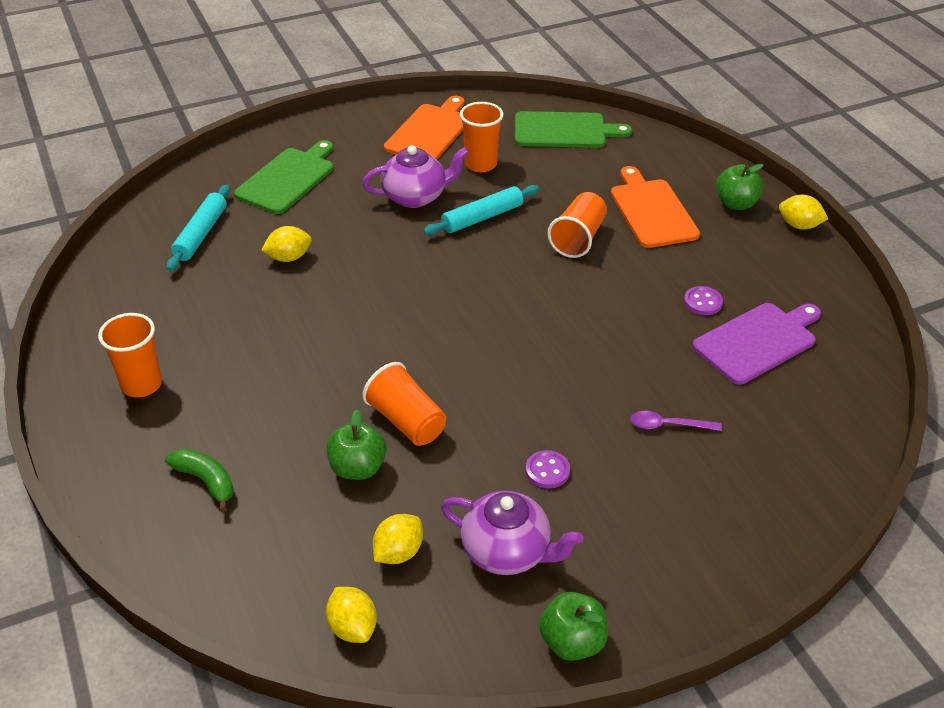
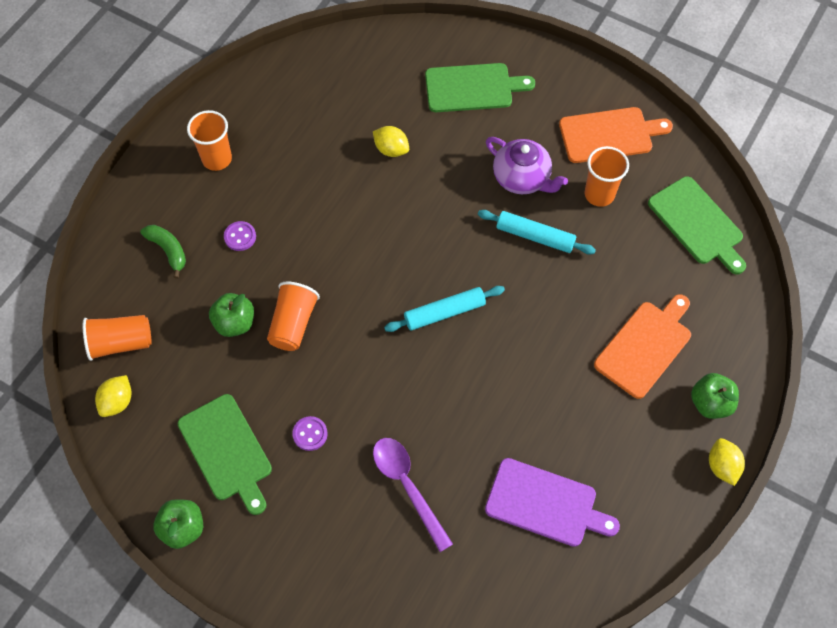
camera: 55 degrees right, 20 degrees up
(201, 234) = (372, 83): turquoise rolling pin -> turquoise rolling pin (444, 313)
(206, 481) = (168, 250): green banana -> green banana turned 45 degrees counterclockwise
(398, 552) = (185, 390): yellow lemon -> none
(507, 551) = (227, 450): purple teapot -> green cutting board
(578, 238) = (565, 314): orange cup -> orange cup (121, 343)
(668, 425) = (407, 486): purple spoon -> purple spoon, size x1.69
(703, 302) = (560, 442): purple button -> purple button (240, 237)

